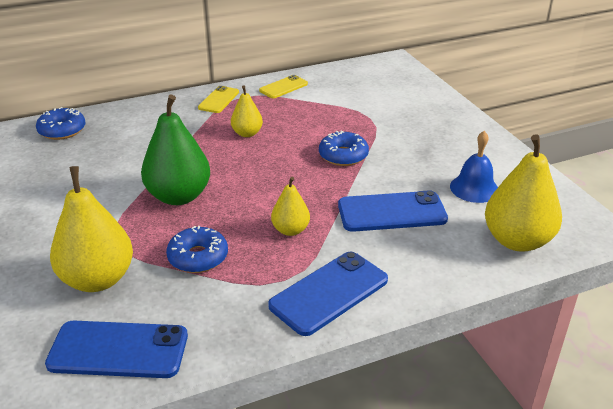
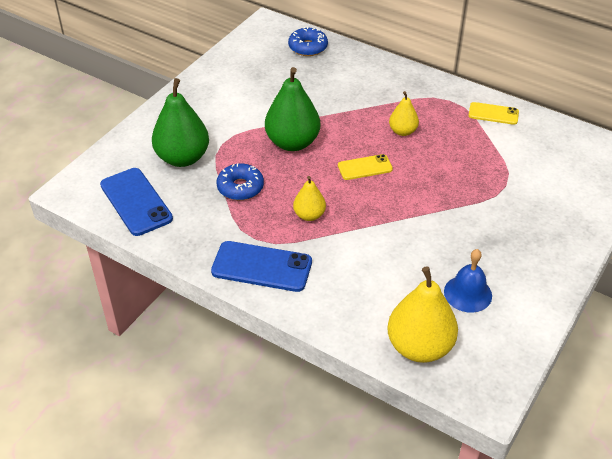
camera: 55 degrees right, 10 degrees up
(98, 279) = (183, 158): yellow pear -> green pear
(219, 100) = (431, 92): yellow phone -> yellow phone (365, 167)
(343, 155) = (430, 197): blue donut -> none
(391, 212) = (383, 258): blue phone -> none

